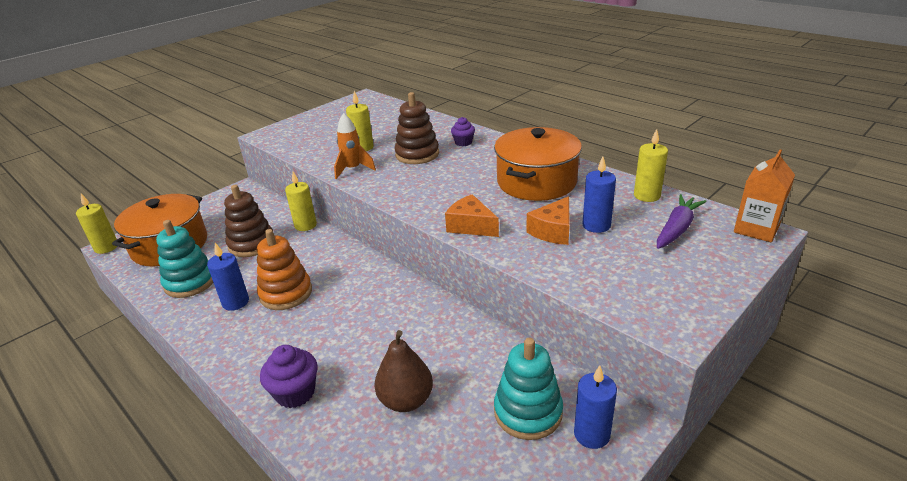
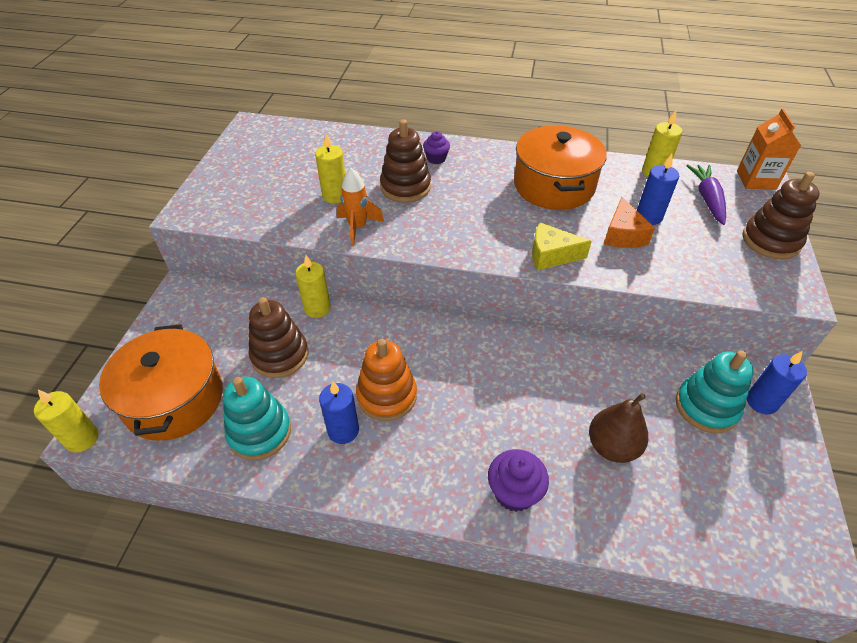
camera: 35 degrees left, 15 degrees up
(471, 226) = (551, 255): orange cheese -> yellow cheese
(705, 280) = (770, 241): none -> brown stacking toy

